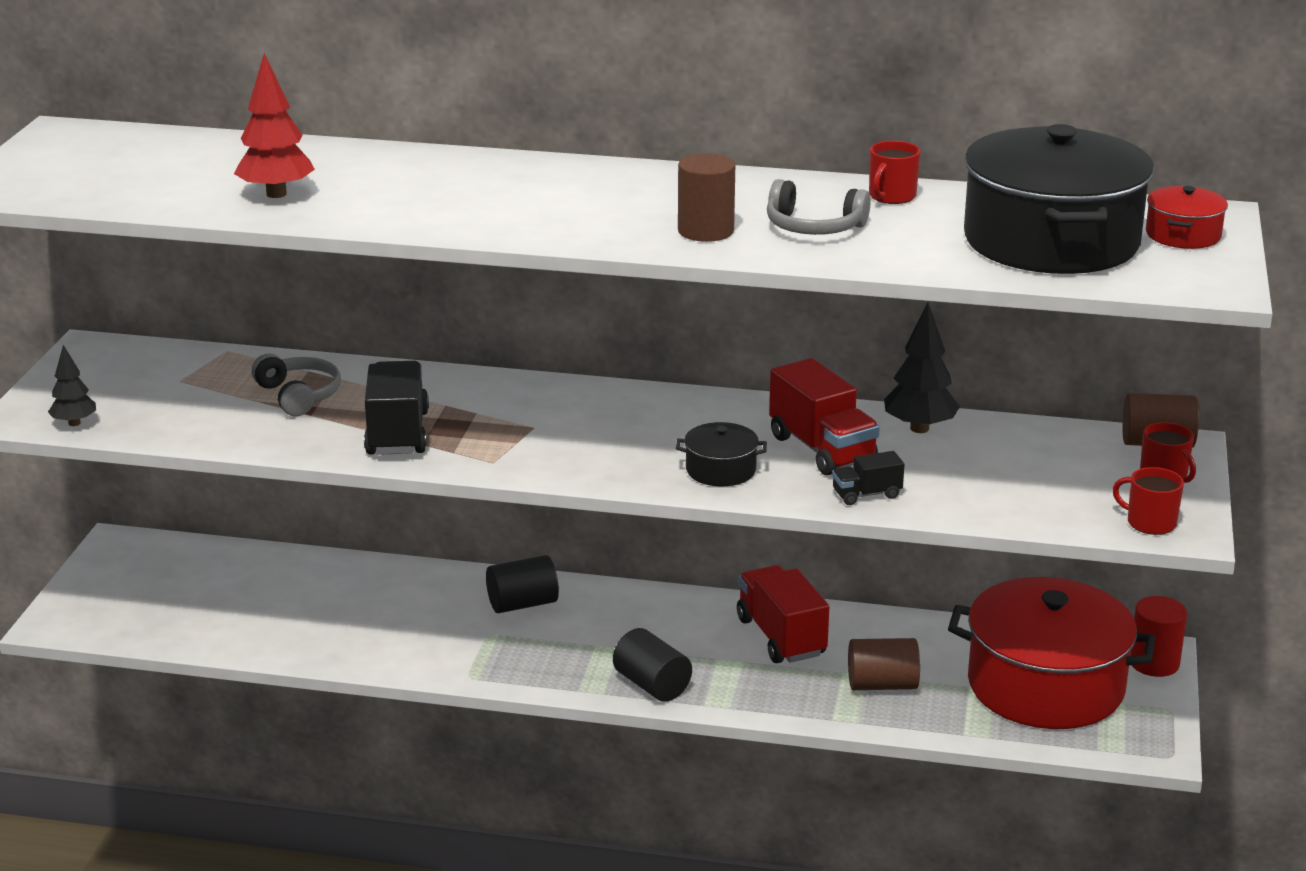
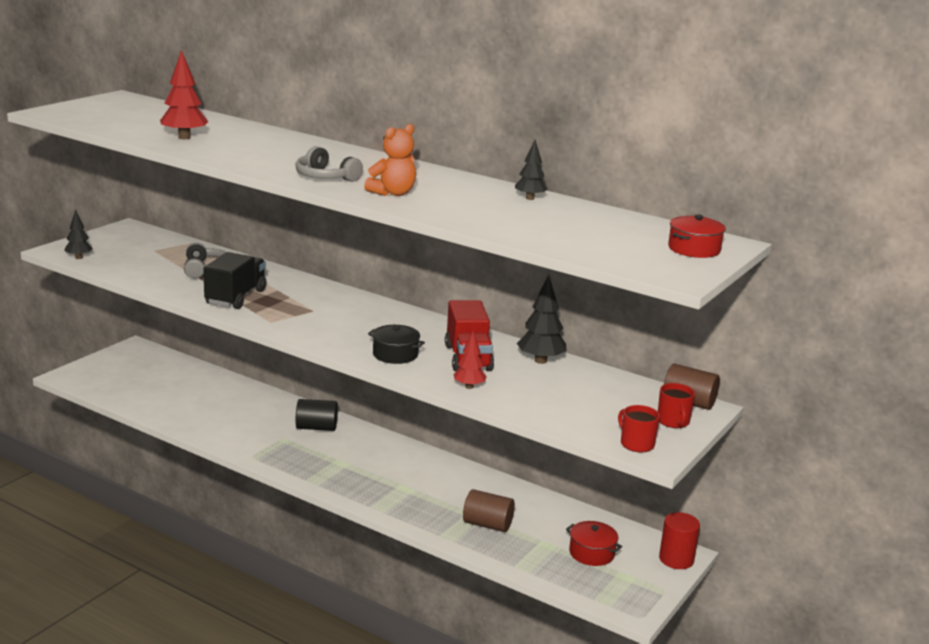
camera: 20 degrees right, 5 degrees down
(652, 685) = (349, 488): black cylinder -> none
(705, 231) = (393, 193): brown cylinder -> orange teddy bear
(781, 637) = (449, 482): red truck -> none
(813, 227) = (460, 203): grey headphones -> grey headphones (325, 177)
(866, 494) = (469, 386): black truck -> red tree
(891, 196) = (530, 198): red mug -> black tree
(1045, 686) = (592, 553): red pot -> red pot, size x0.43
(1051, 241) = (600, 236): black pot -> none

